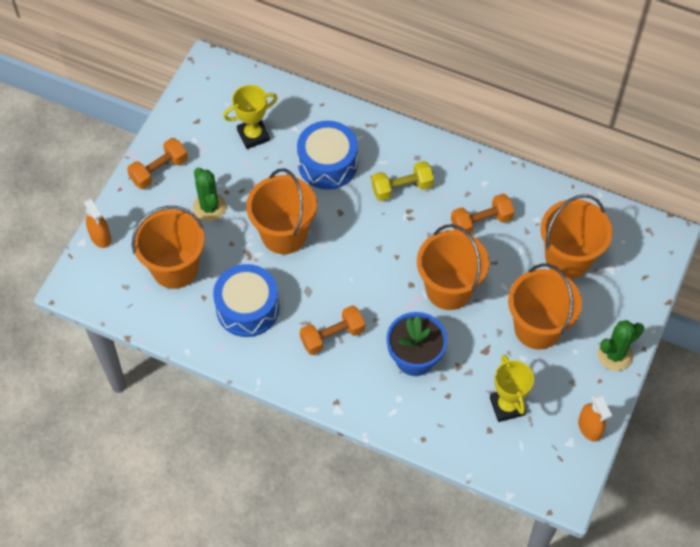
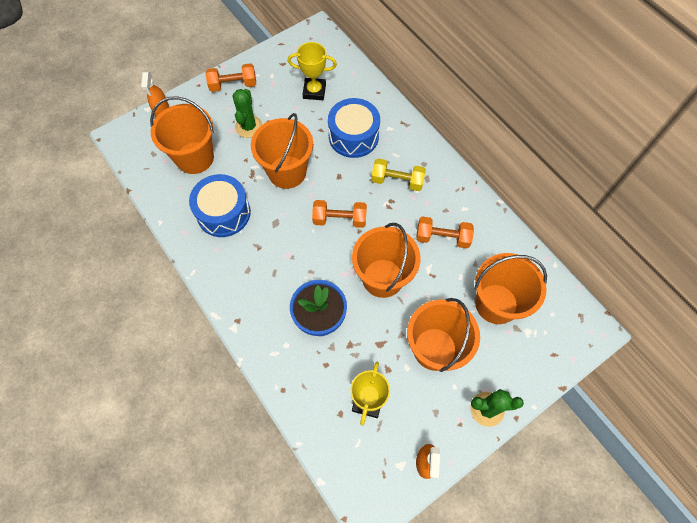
camera: 30 degrees right, 5 degrees up
(332, 336) = (269, 267): orange dumbbell -> orange dumbbell (339, 219)

